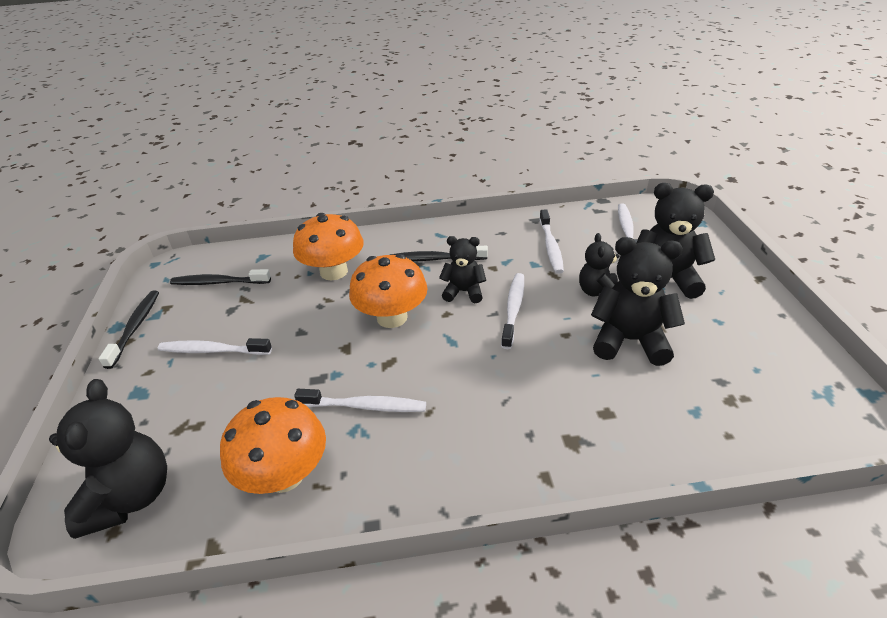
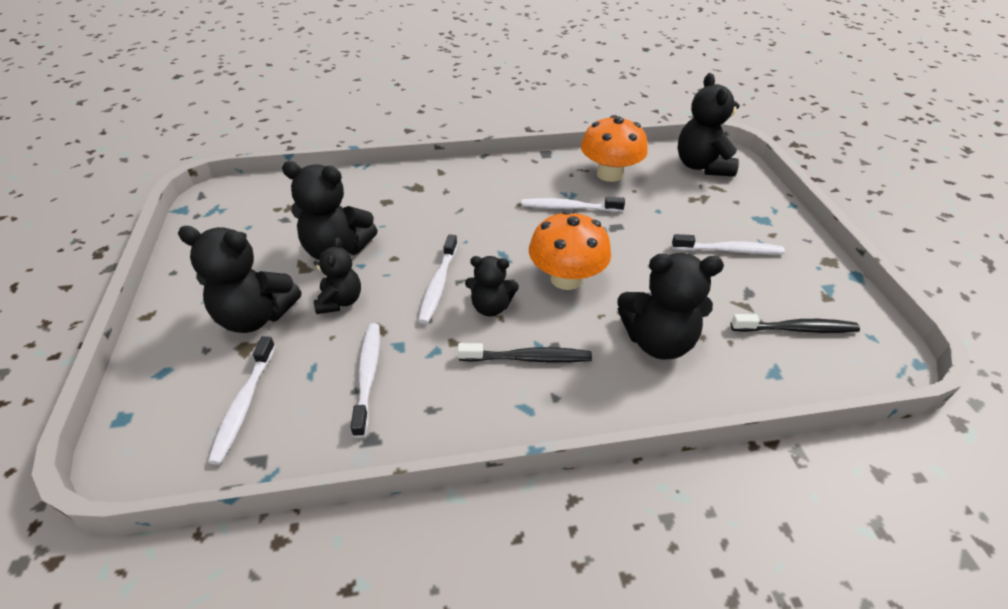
camera: 175 degrees right, 5 degrees up
(135, 327) = (834, 274): black toothbrush -> none
(334, 271) = (658, 341): orange mushroom -> black teddy bear

